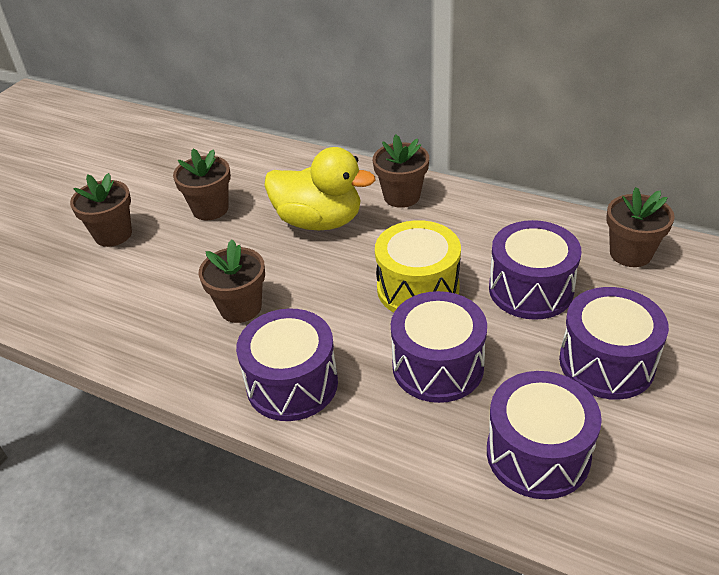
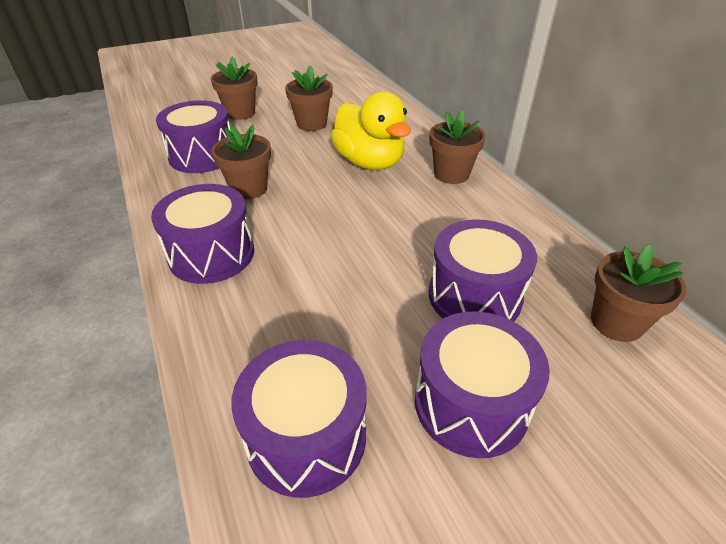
camera: 35 degrees right, 0 degrees up
(418, 288) = (380, 242): yellow drum -> none
(438, 366) = (321, 307): purple drum -> purple drum (202, 156)

